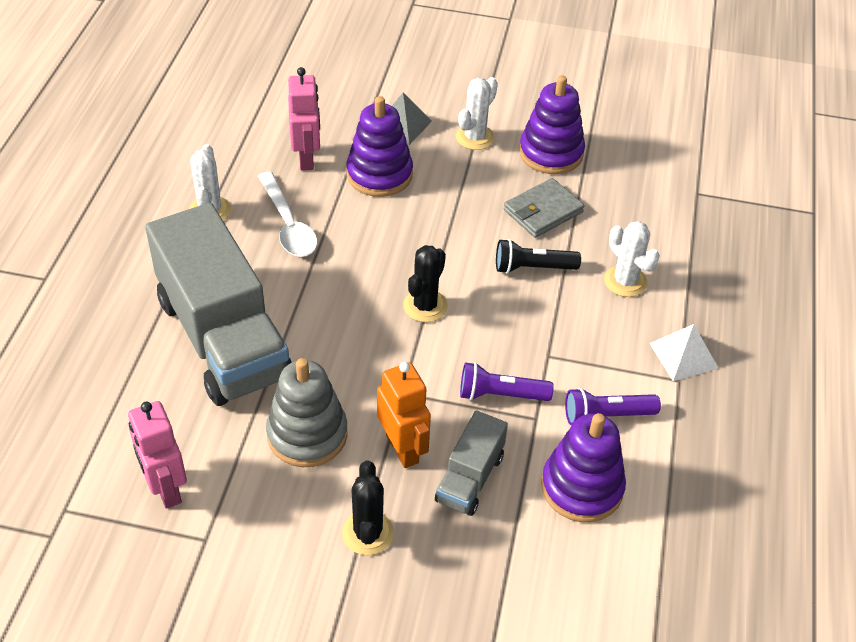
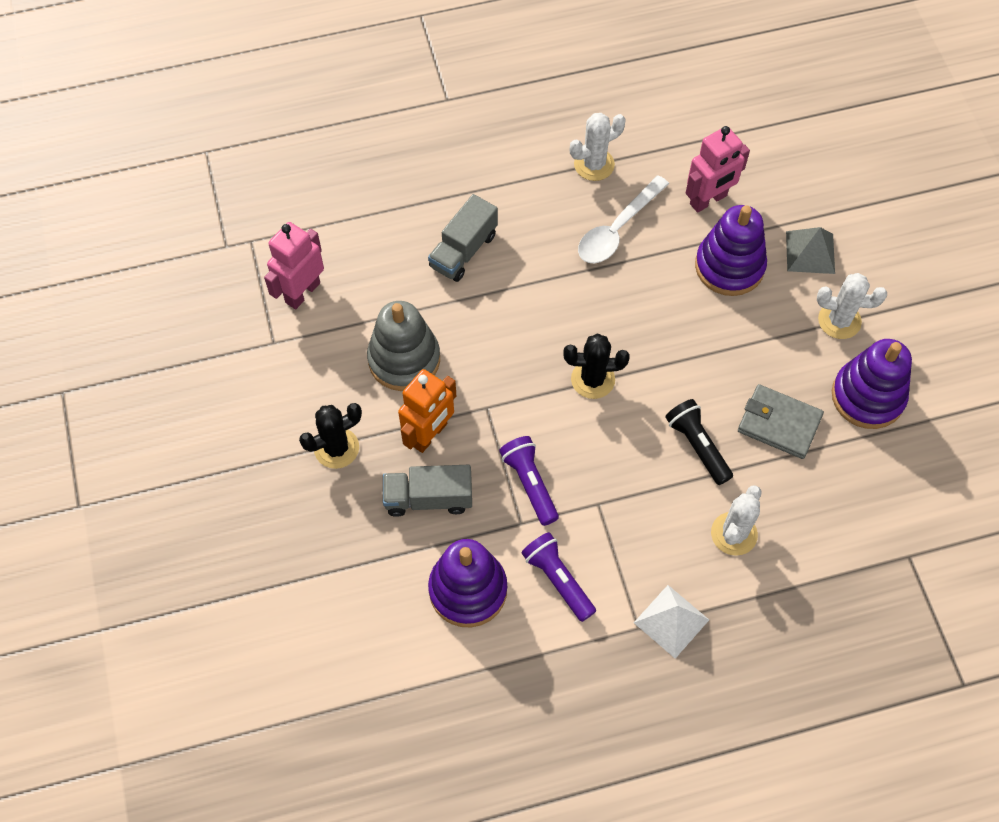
camera: 65 degrees right, 15 degrees up
(223, 338) = (463, 251): grey truck -> grey truck, size x0.47

